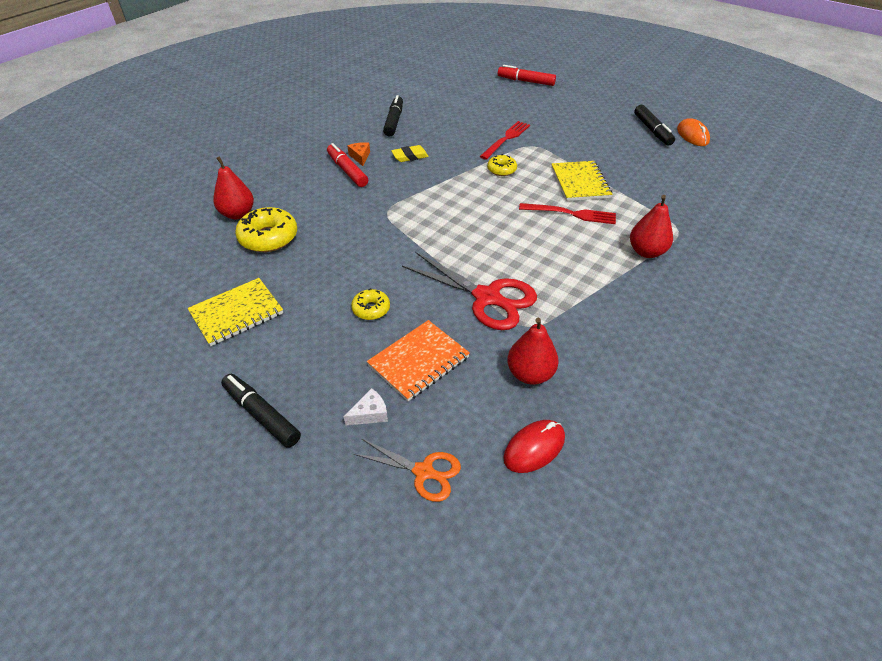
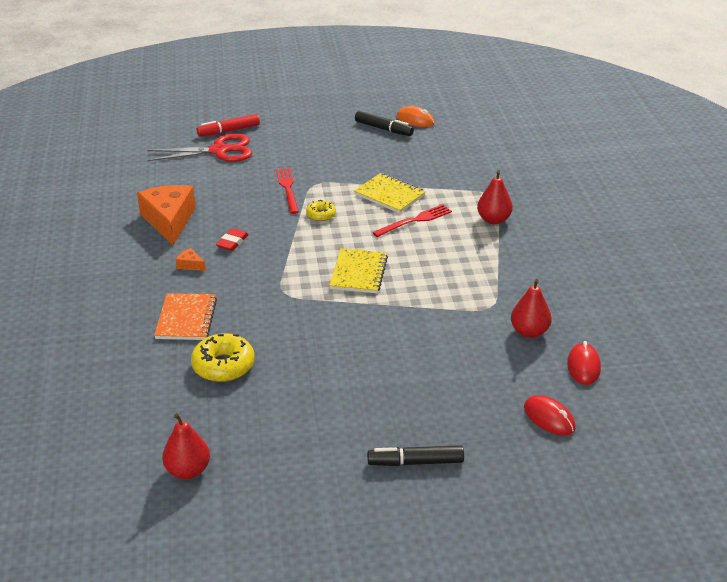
camera: 45 degrees left, 10 degrees down
(237, 313) = (293, 425): yellow notebook -> yellow notebook (358, 273)
(238, 214) = (164, 366): red pear -> red pear (188, 470)
(347, 171) = (199, 281): red marker -> none
(370, 413) = (476, 414): white cheese -> none
(371, 309) = (381, 360): yellow donut -> none
(394, 121) = (169, 220): black marker -> orange cheese
(410, 156) = (232, 242): yellow eraser -> red eraser
(419, 361) = (459, 368): orange notebook -> orange notebook (186, 319)
(424, 472) = (549, 418): orange scissors -> red mouse
(488, 298) = (443, 306): red scissors -> red scissors (219, 151)

